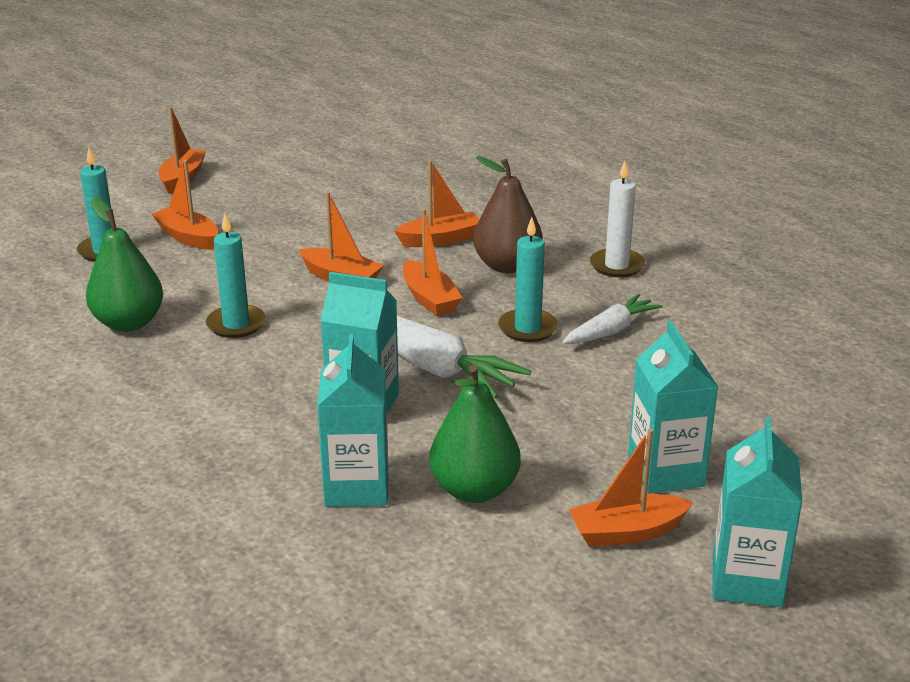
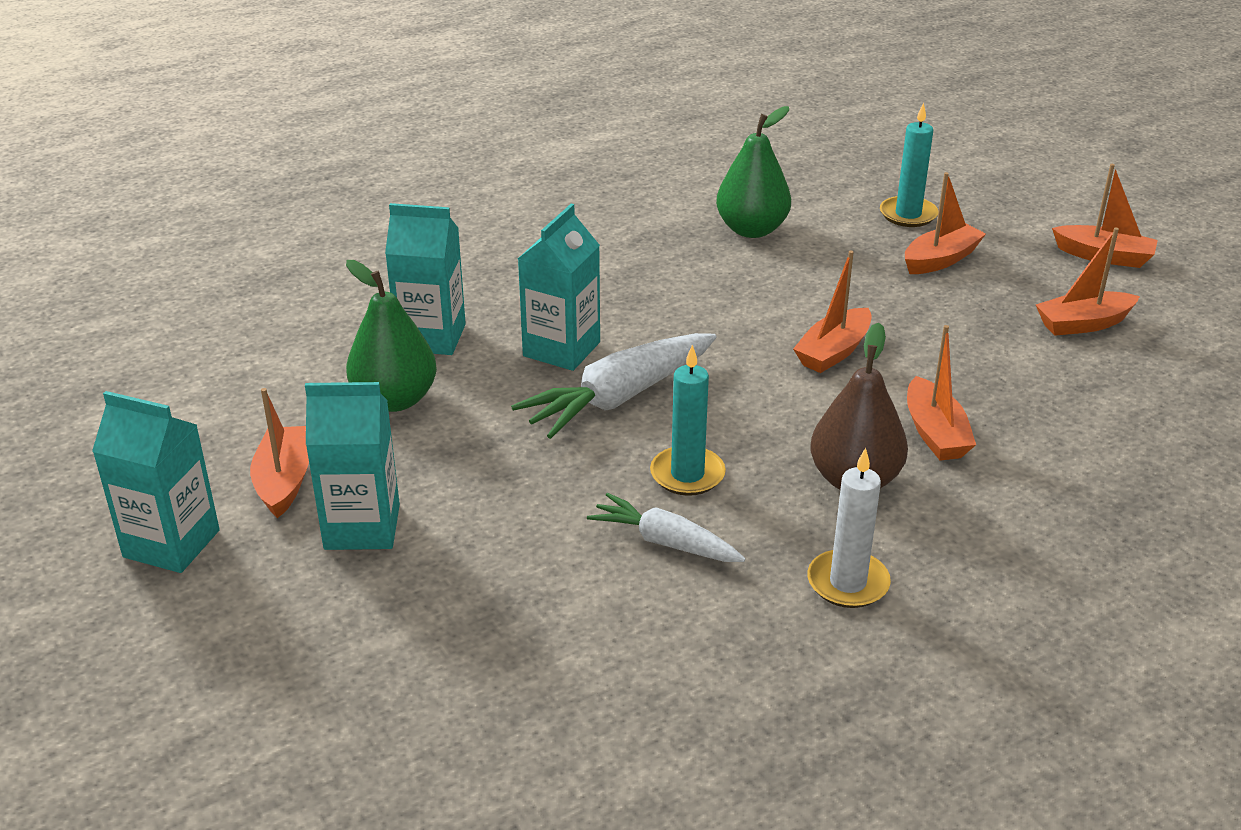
camera: 100 degrees right, 5 degrees up
(236, 324) = (737, 285): turquoise candle -> none
(429, 299) = (773, 409): orange boat -> orange boat (1083, 324)
(610, 331) = (665, 542): white carrot -> white carrot turned 150 degrees clockwise

